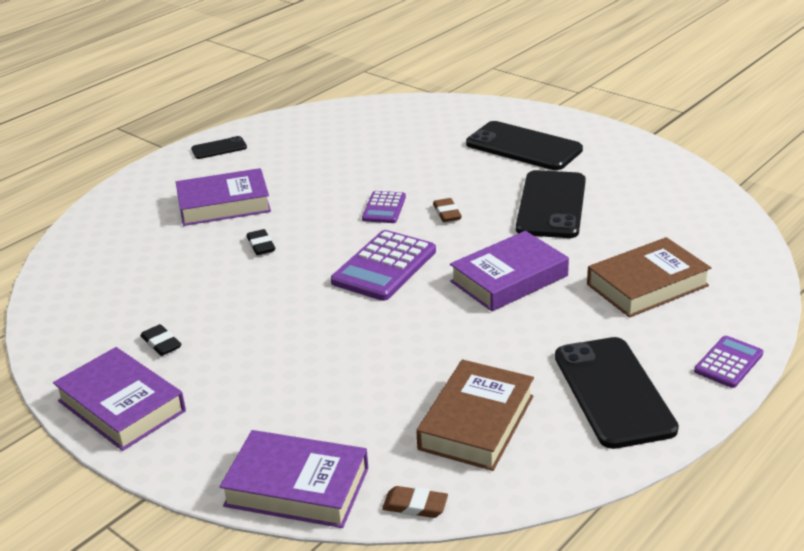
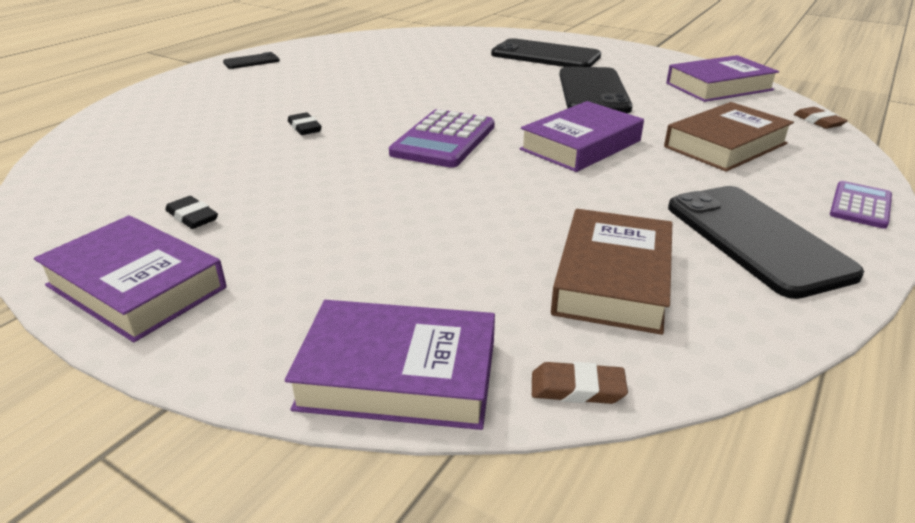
camera: 10 degrees left, 0 degrees up
(224, 204) = (260, 99): purple book -> purple book (719, 86)
(384, 208) = (428, 97): purple calculator -> none
(447, 213) = (493, 99): brown eraser -> brown eraser (818, 121)

